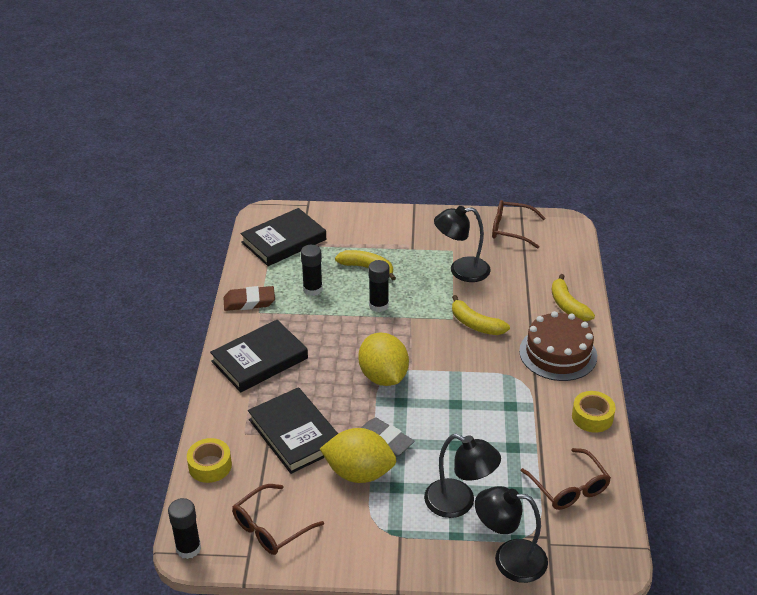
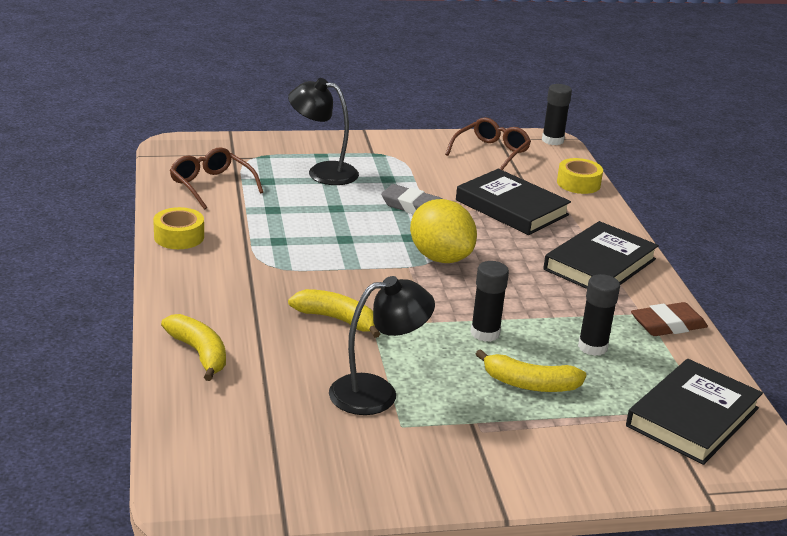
camera: 165 degrees right, 10 degrees down
(359, 473) = (429, 185): yellow lemon -> none
(509, 559) = (270, 145): black lamp -> none
(511, 229) = (301, 477): brown glasses -> none
(558, 353) = (218, 294): brown cake -> none

